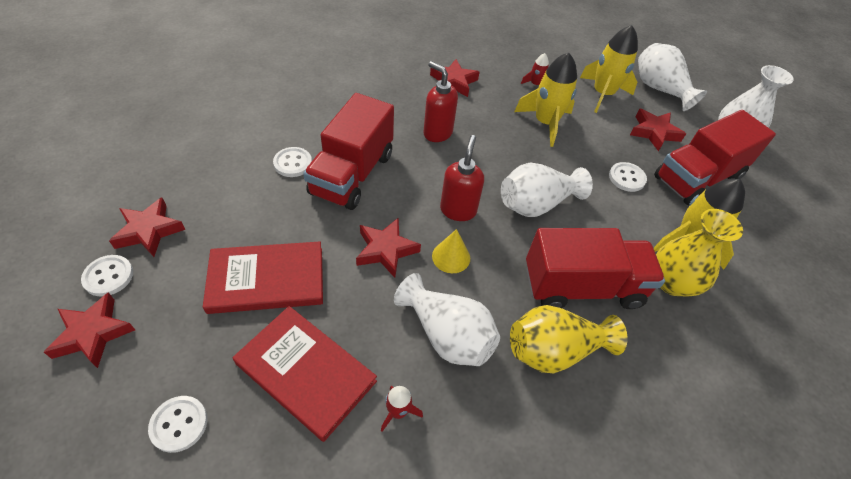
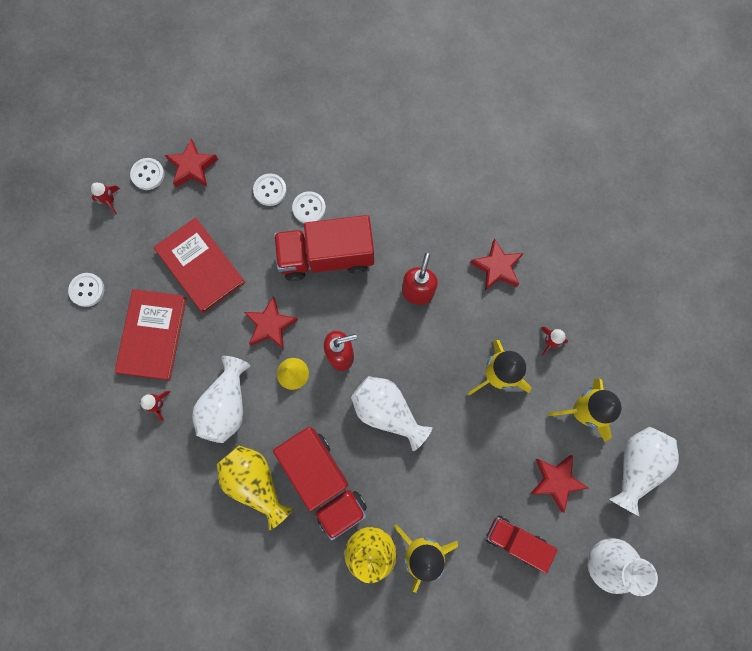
camera: 65 degrees right, 25 degrees up
(93, 333) = (110, 200): red star -> red rocket
(626, 178) = (471, 475): white button -> white button (270, 190)
(697, 178) = (515, 541): red truck -> red truck, size x0.60

